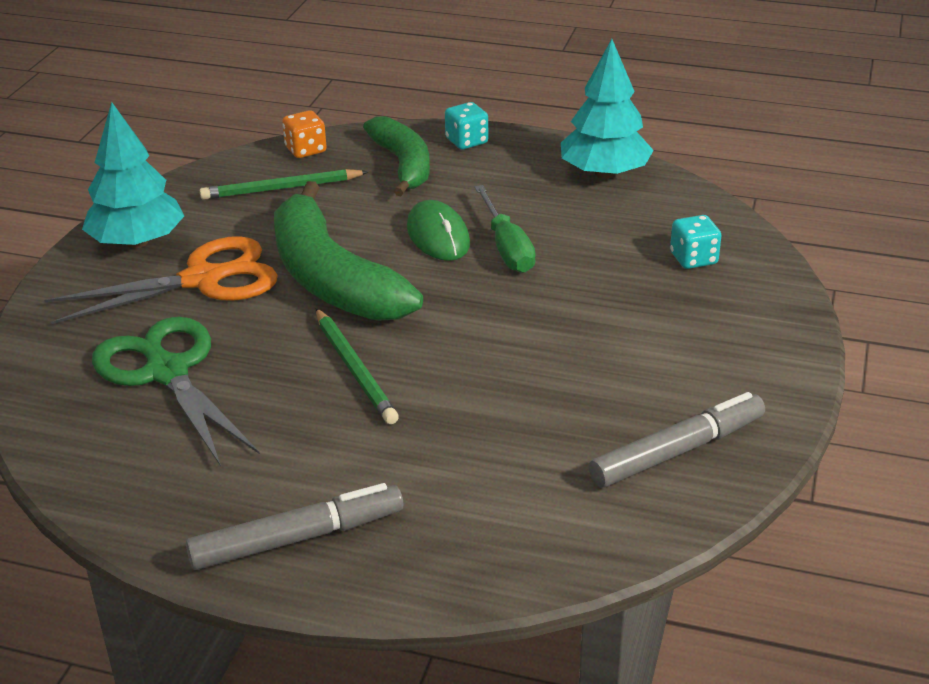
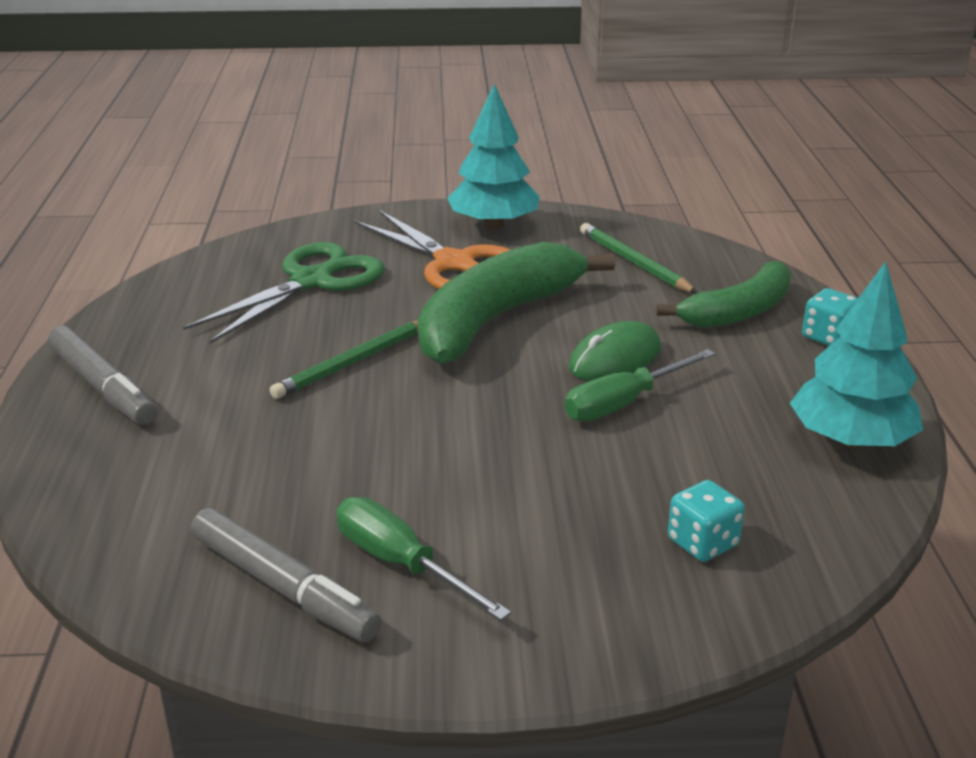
camera: 70 degrees right, 5 degrees down
(305, 150) = (716, 258): orange dice -> none
(669, 389) = (401, 564): none -> green screwdriver

